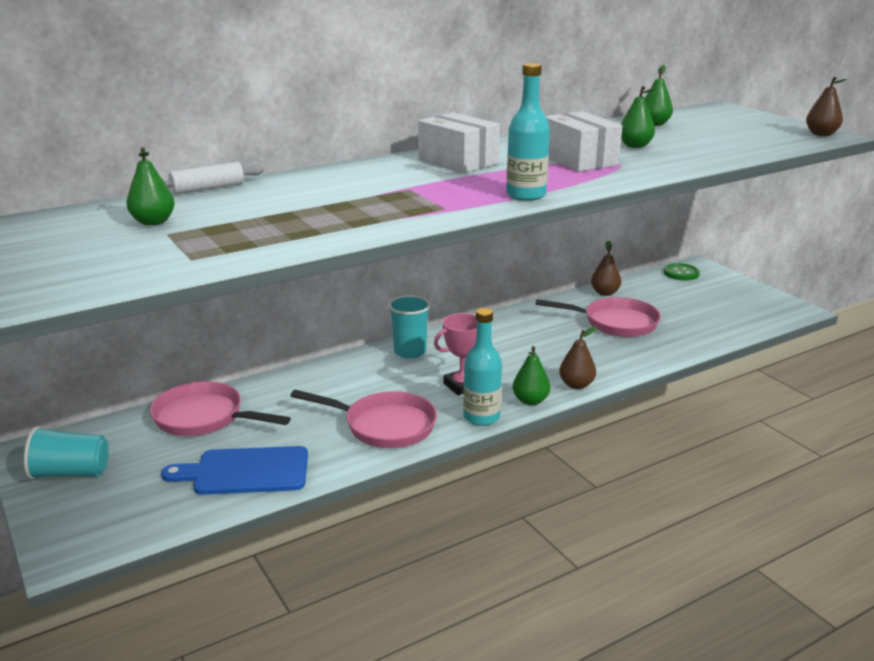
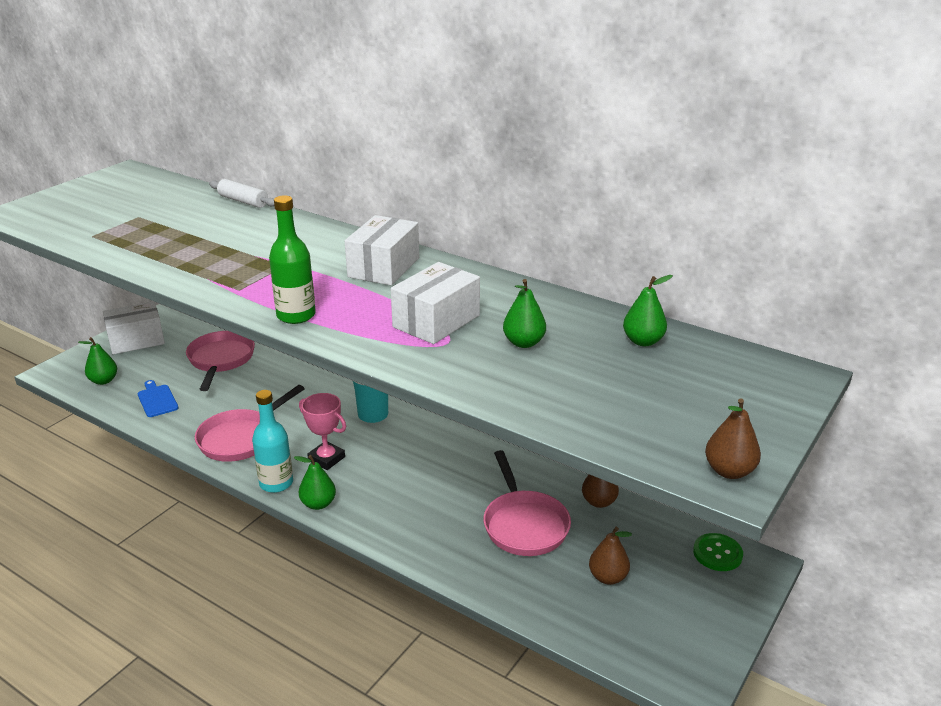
camera: 65 degrees right, 5 degrees up
(71, 473) = (136, 340): turquoise cup -> white box
(153, 222) = (160, 207): green pear -> green pear (103, 381)
(245, 471) = (157, 400): blue cutting board -> blue cutting board, size x0.61
(384, 426) = (241, 438): pink pan -> pink pan turned 45 degrees clockwise
(526, 195) = (296, 315): turquoise bottle -> green bottle
(576, 385) = (364, 525): brown pear -> brown pear (608, 577)

